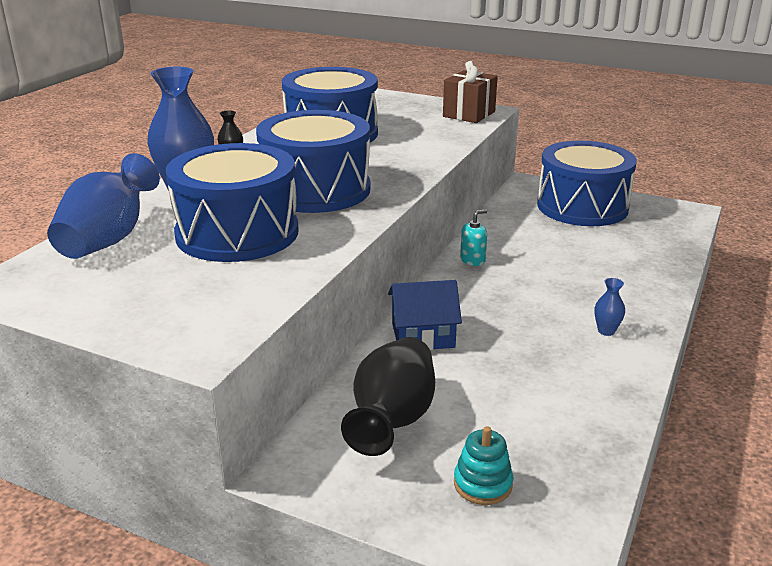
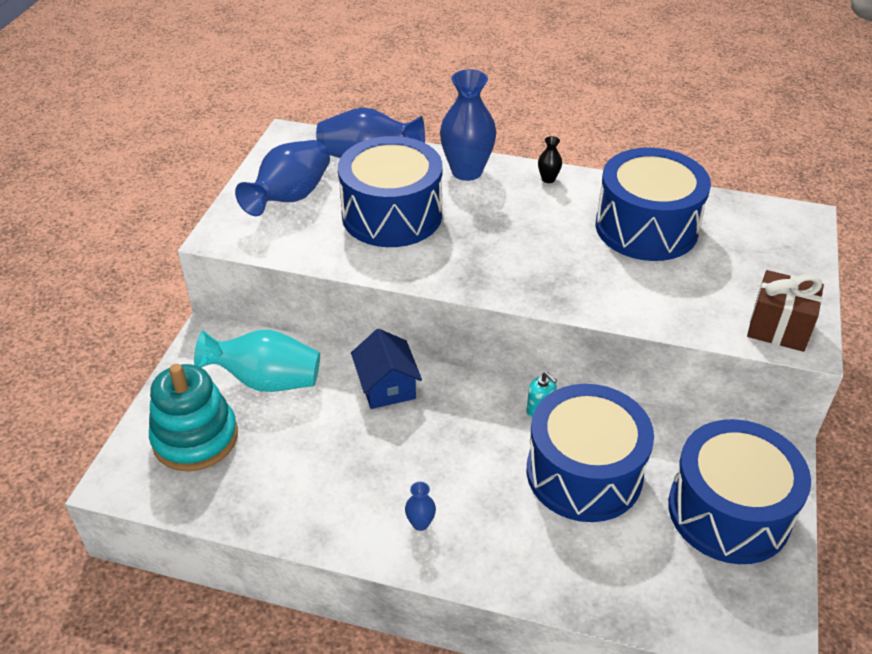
camera: 80 degrees right, 15 degrees up
(151, 293) = (290, 197): none -> blue vase
(316, 190) = (493, 241): blue drum -> blue drum (584, 473)
(392, 420) = (266, 381): black vase -> turquoise vase
(482, 484) = (195, 438): turquoise stacking toy -> turquoise stacking toy, size x1.98

